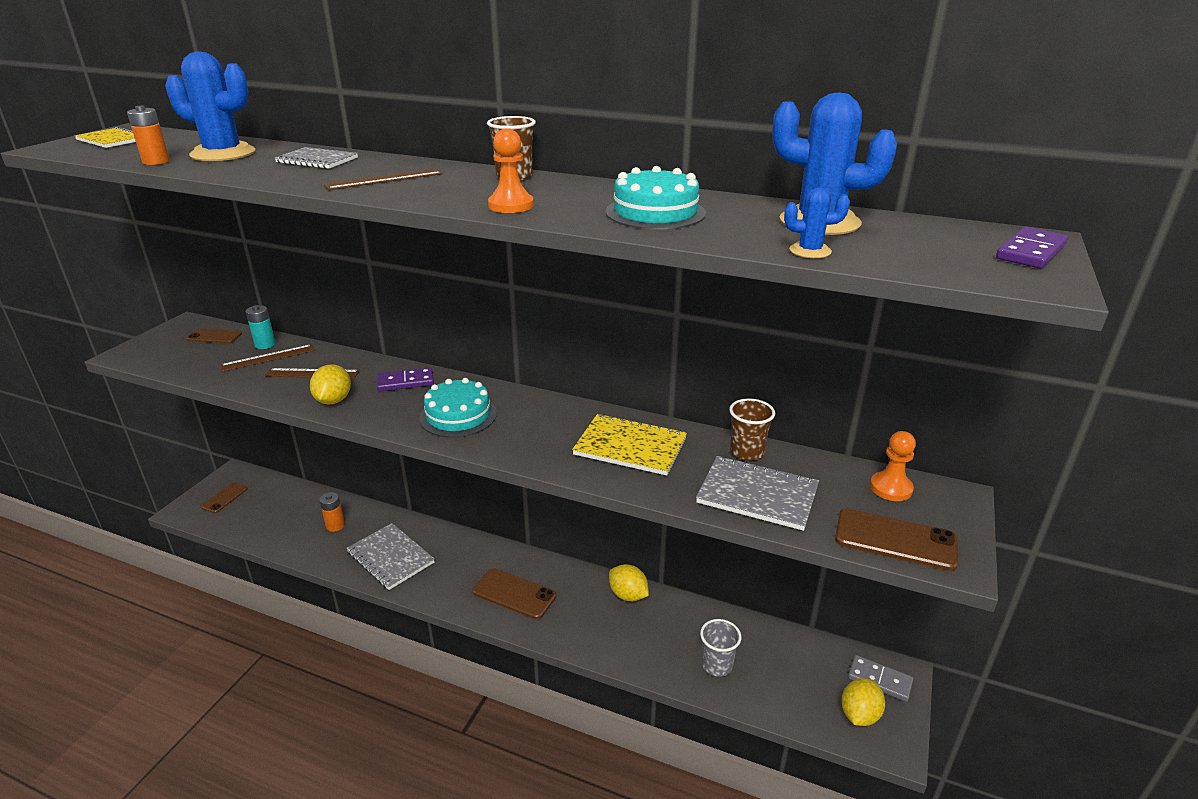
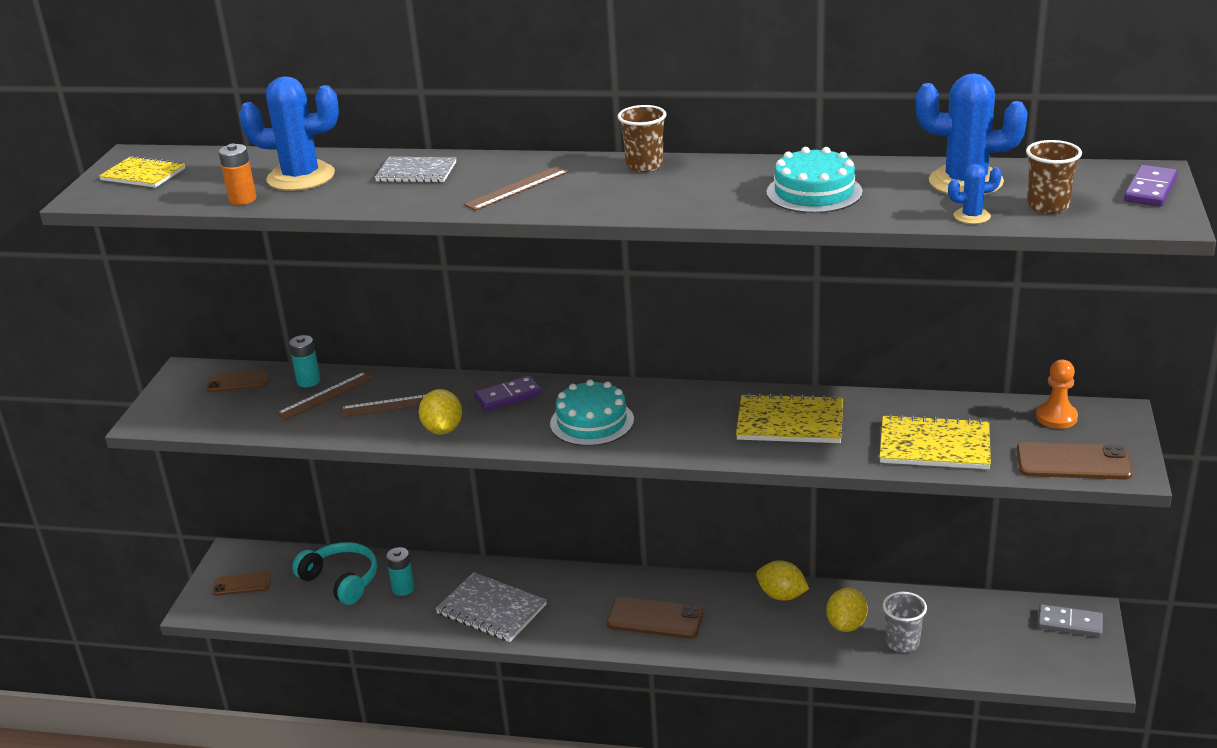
camera: 10 degrees left, 0 degrees up
(224, 498) = (242, 584): brown phone -> brown phone turned 75 degrees clockwise
(295, 509) = (341, 580): none -> turquoise headphones
(335, 525) = (403, 588): orange battery -> turquoise battery
(511, 205) = (674, 204): orange pawn -> none
(747, 452) = (908, 407): brown cup -> brown cup (1048, 206)
(757, 495) = (934, 445): grey notebook -> yellow notebook
(859, 714) = (1058, 657): yellow lemon -> yellow lemon (846, 625)

